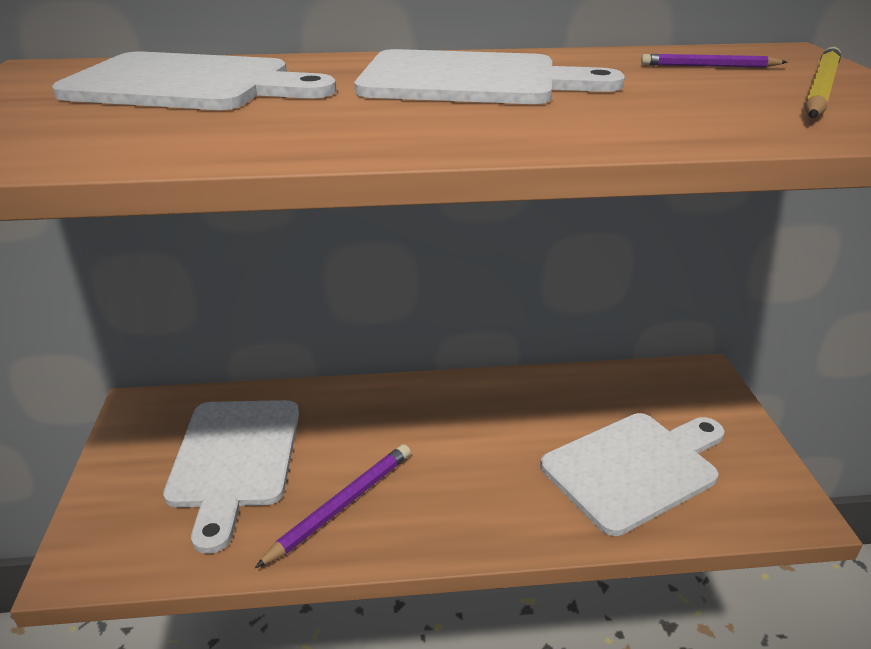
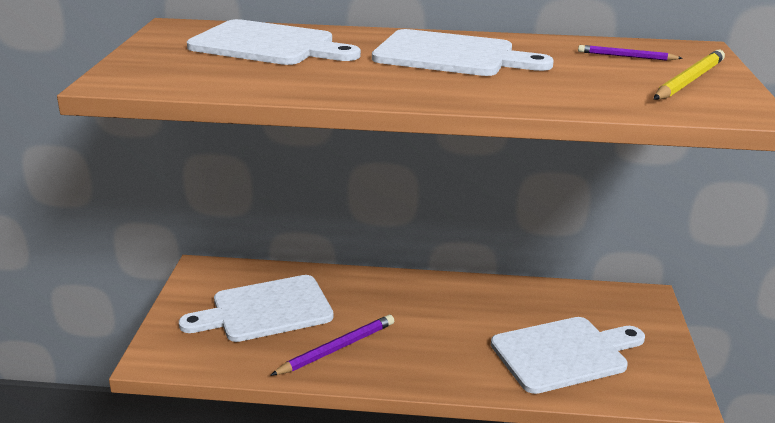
camera: 10 degrees right, 5 degrees down
(235, 459) = (266, 310): white cutting board -> white cutting board turned 60 degrees clockwise

